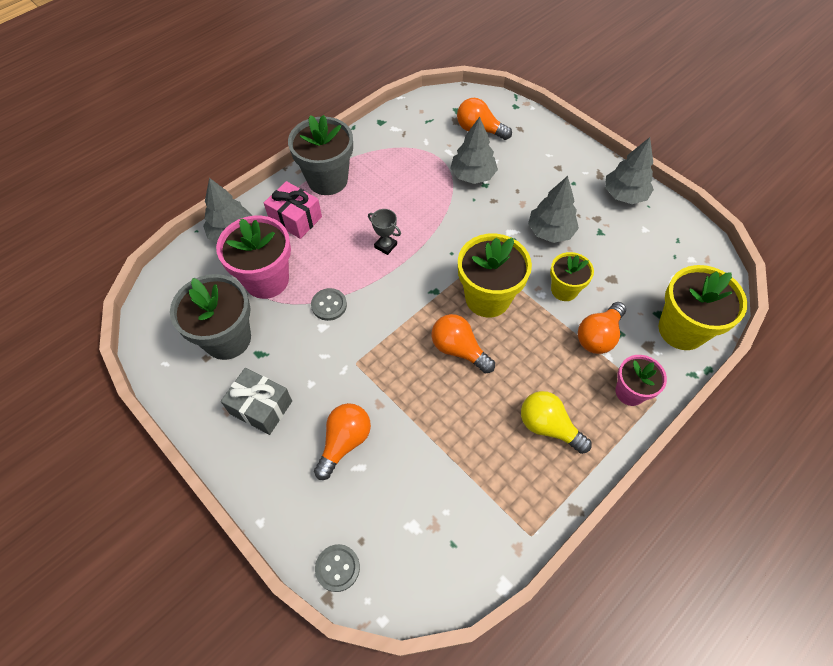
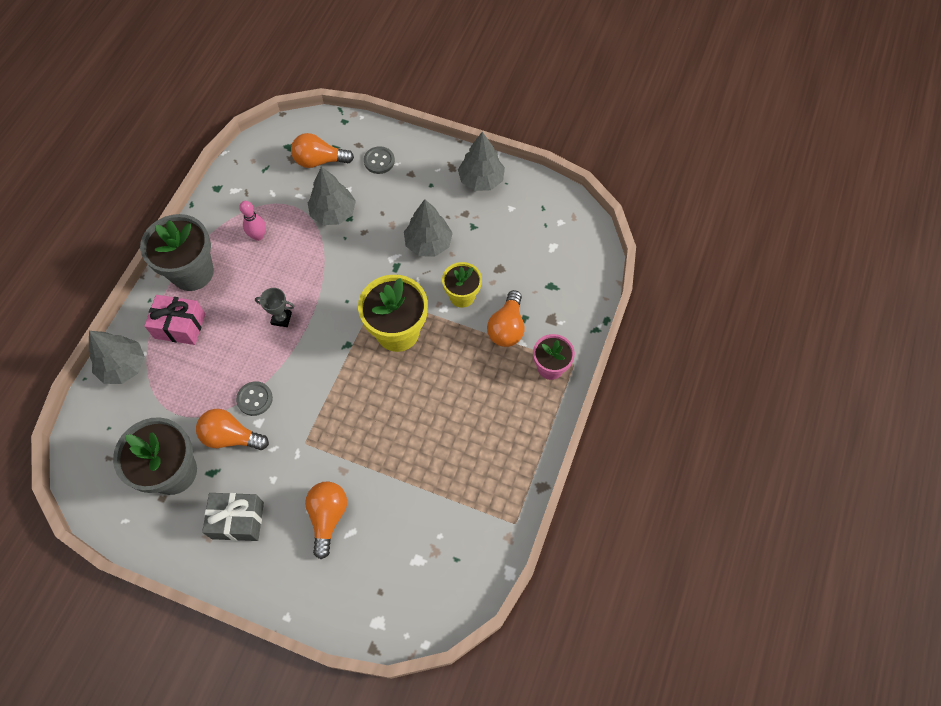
camera: 25 degrees left, 5 degrees up
(266, 280) = (182, 399): pink flower pot -> none
(337, 568) = (370, 622): grey button -> grey button (379, 161)
(398, 171) = (258, 236): none -> pink bowling pin
(458, 349) = (391, 391): orange light bulb -> orange light bulb (231, 437)
(548, 427) = (495, 427): yellow light bulb -> none
(681, 329) = (573, 293): yellow flower pot -> none

